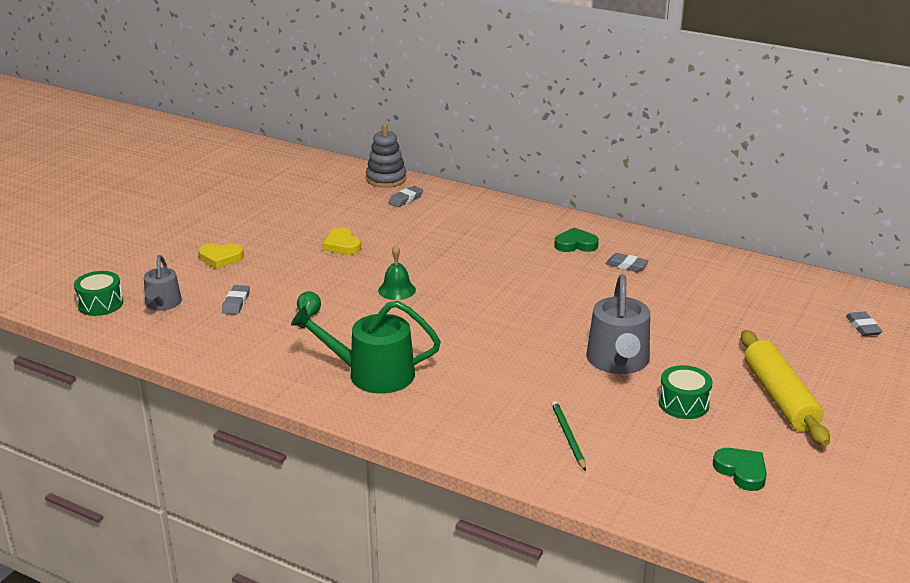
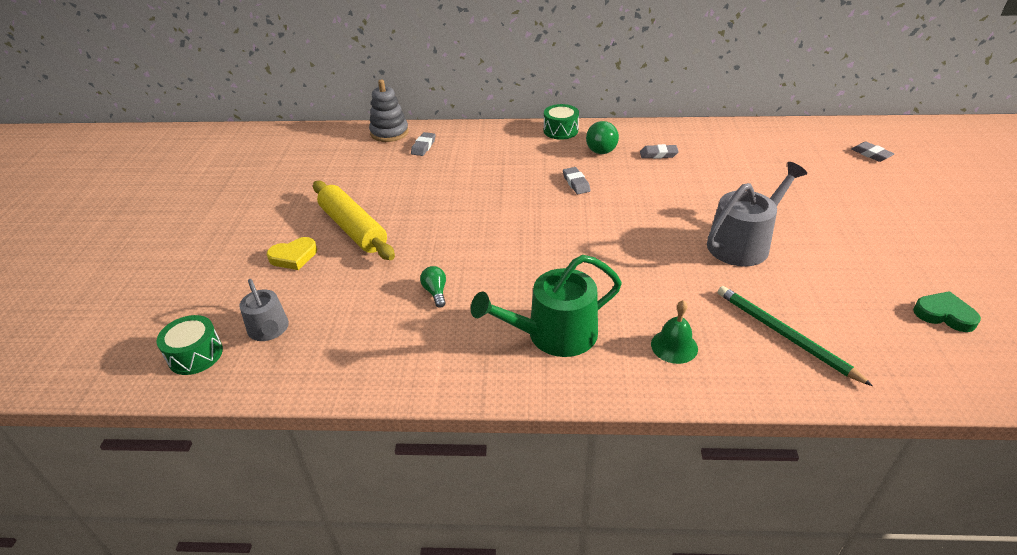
camera: 25 degrees left, 10 degrees up
(236, 303) = (350, 301): grey eraser -> grey eraser (576, 183)
(342, 245) = (404, 207): yellow heart -> none
(397, 290) = (495, 236): green bell -> green bell (674, 346)
(568, 437) = (784, 335): green pencil -> green pencil, size x1.53
(575, 244) = (601, 148): green heart -> green light bulb
(618, 361) = (743, 243): grey watering can -> grey watering can turned 105 degrees counterclockwise
(683, 404) = (832, 265): green drum -> green drum (560, 131)
(779, 397) = (889, 234): yellow rolling pin -> yellow rolling pin (353, 229)

